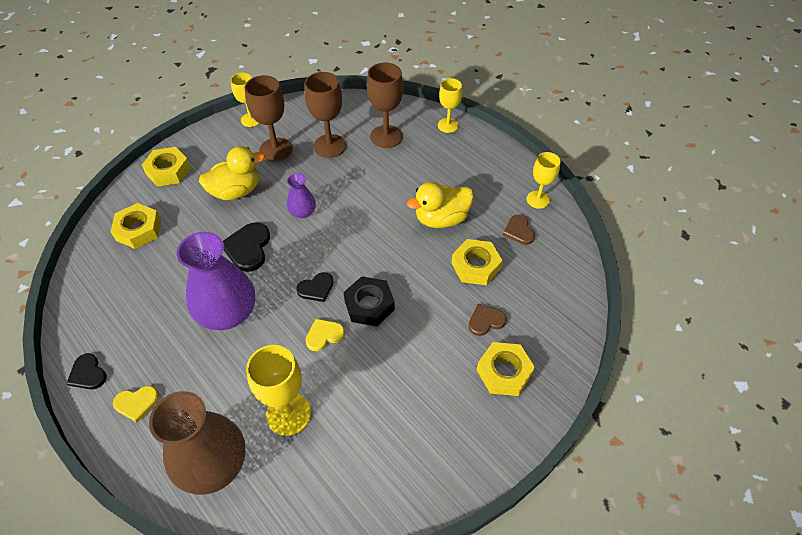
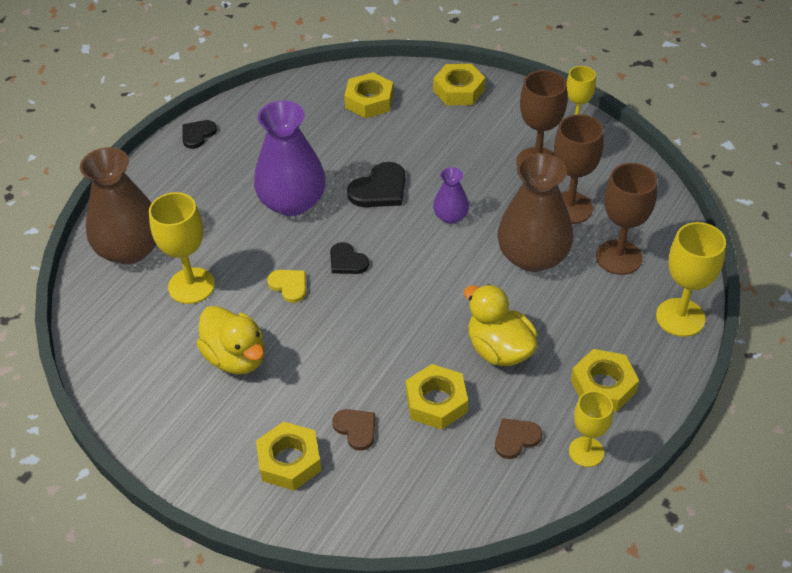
camera: 75 degrees right, 5 degrees down
(137, 403) = (176, 177): yellow heart -> none
(236, 191) = (455, 152): yellow duck -> yellow duck (236, 358)
(248, 248) = (380, 189): black heart -> black heart turned 150 degrees clockwise
(365, 178) = (533, 256): none -> brown vase
(369, 305) = (340, 313): black nut -> none
(448, 125) = (680, 317): yellow goblet -> yellow goblet, size x1.52
(489, 176) = (603, 386): none -> yellow nut

